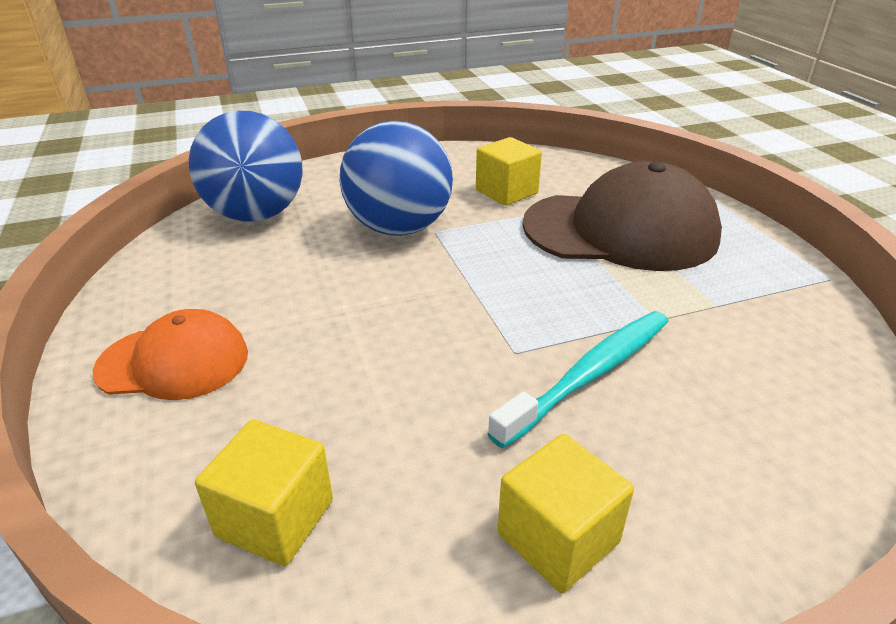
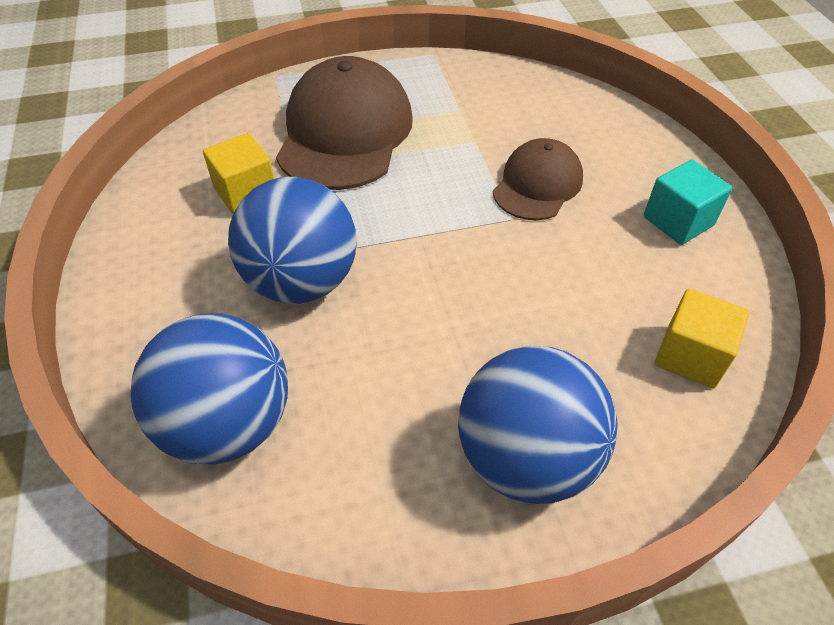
camera: 85 degrees left, 15 degrees up
(174, 362) = (526, 458): orange cap -> blue ball
(558, 538) = (678, 221): yellow cube -> turquoise cube
(590, 374) = (537, 184): turquoise toothbrush -> brown cap

